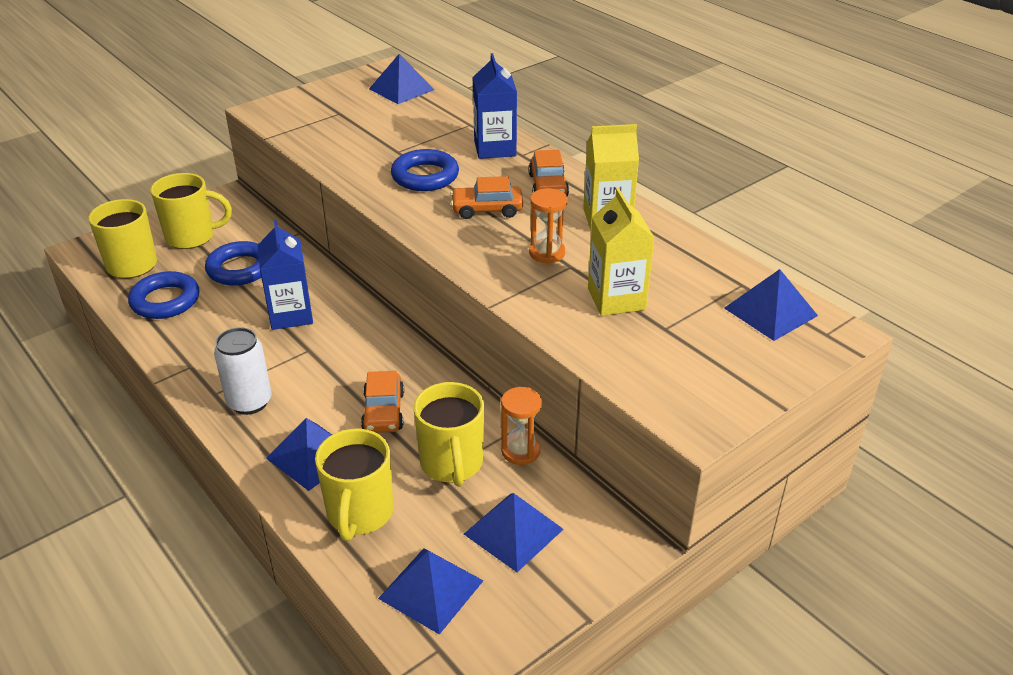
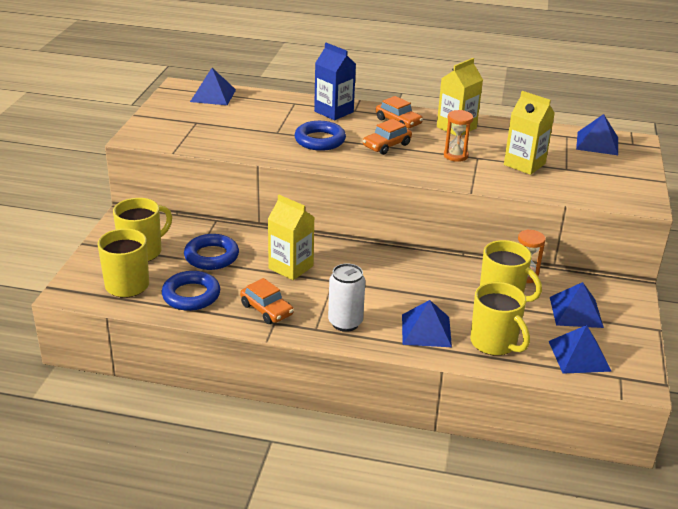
camera: 40 degrees left, 5 degrees down
(290, 315) = (291, 267): blue carton -> yellow carton
(383, 411) = (428, 291): orange car -> orange car (266, 310)

